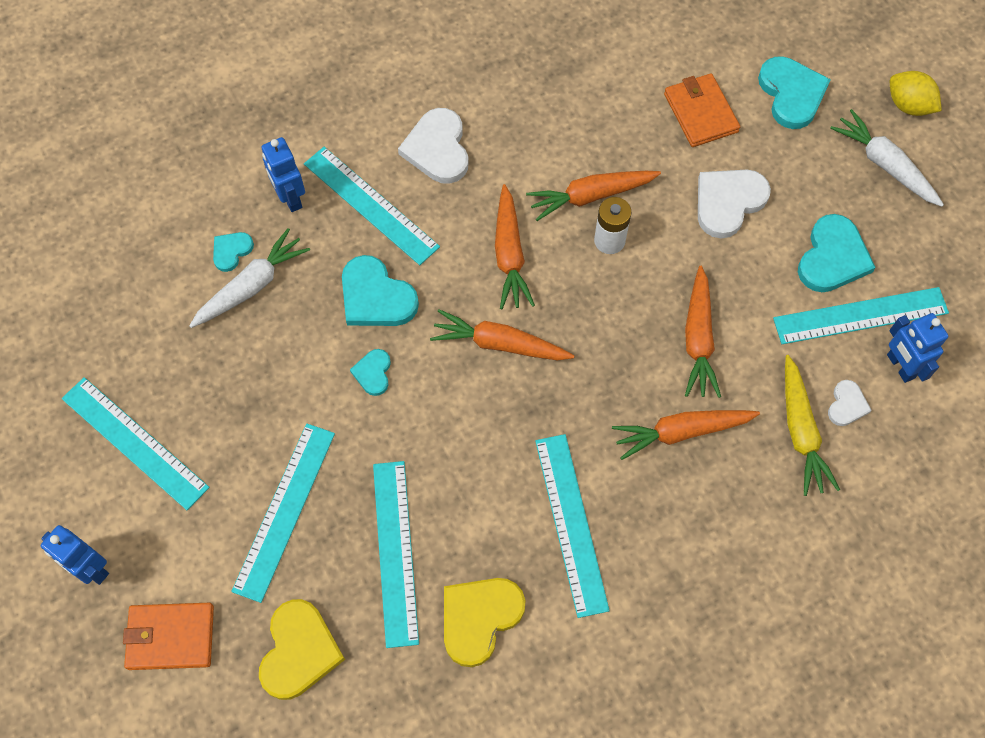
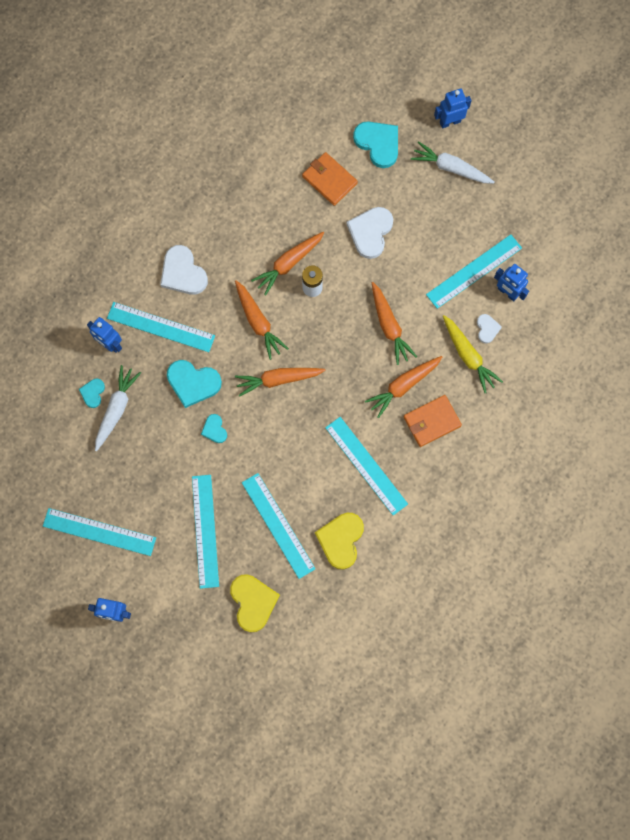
camera: 25 degrees left, 10 degrees up
(170, 637) = (179, 627): orange wallet -> orange wallet (432, 421)
(832, 257) = (444, 241): turquoise heart -> none
(908, 105) = (450, 122): yellow lemon -> blue robot

